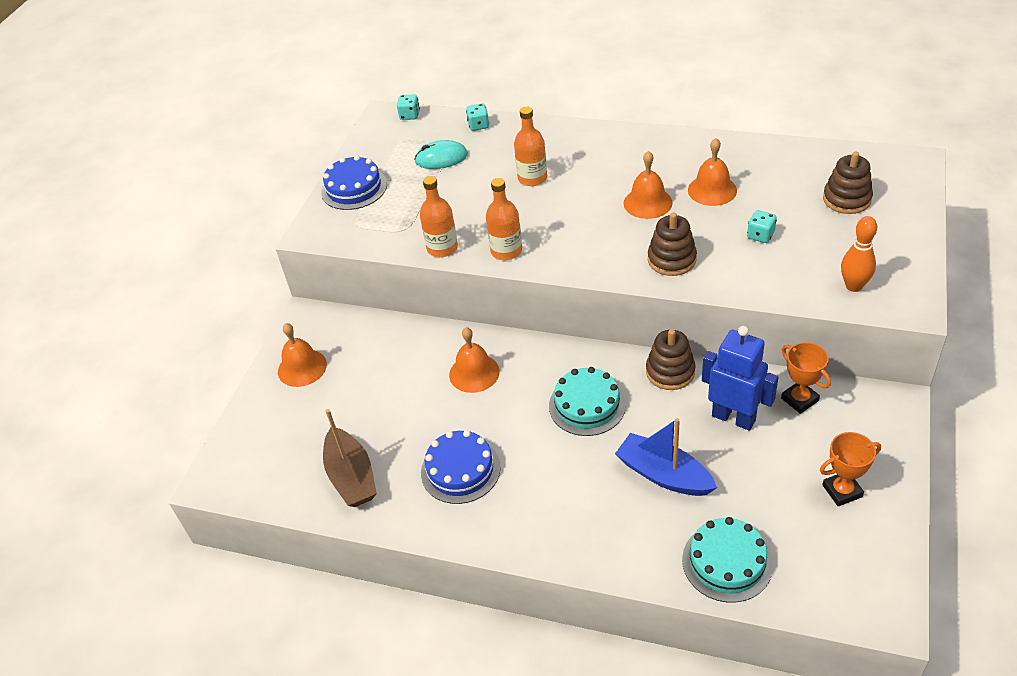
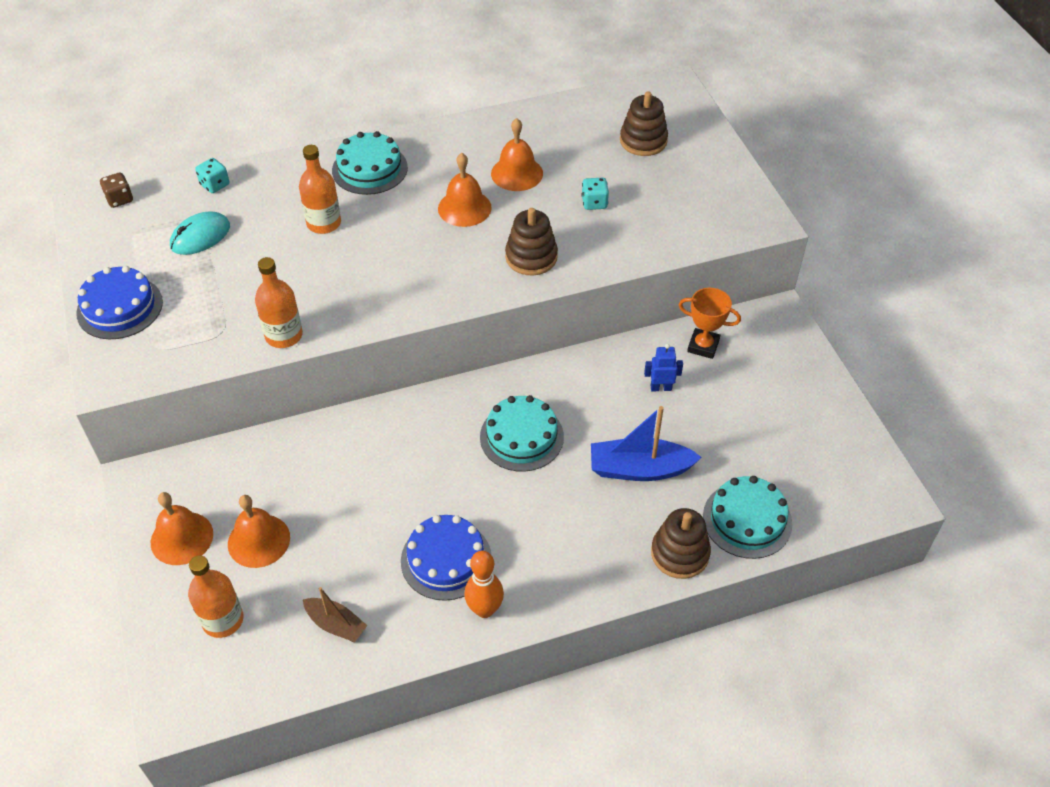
camera: 40 degrees left, 5 degrees up
(351, 477) = (336, 624): brown boat -> brown boat, size x0.60
(410, 115) = (120, 199): turquoise dice -> brown dice
(474, 373) = (384, 456): orange bell -> orange bell (259, 540)
(506, 251) = (358, 311): orange bottle -> orange bottle (223, 620)
(597, 149) = (369, 169): none -> turquoise cake
(670, 372) = (575, 370): brown stacking toy -> brown stacking toy (680, 553)
(733, 417) = (661, 388): blue robot -> blue robot, size x0.49
(842, 491) = (791, 411): orange trophy -> none
(853, 286) = (707, 221): orange bowling pin -> orange bowling pin (484, 609)

